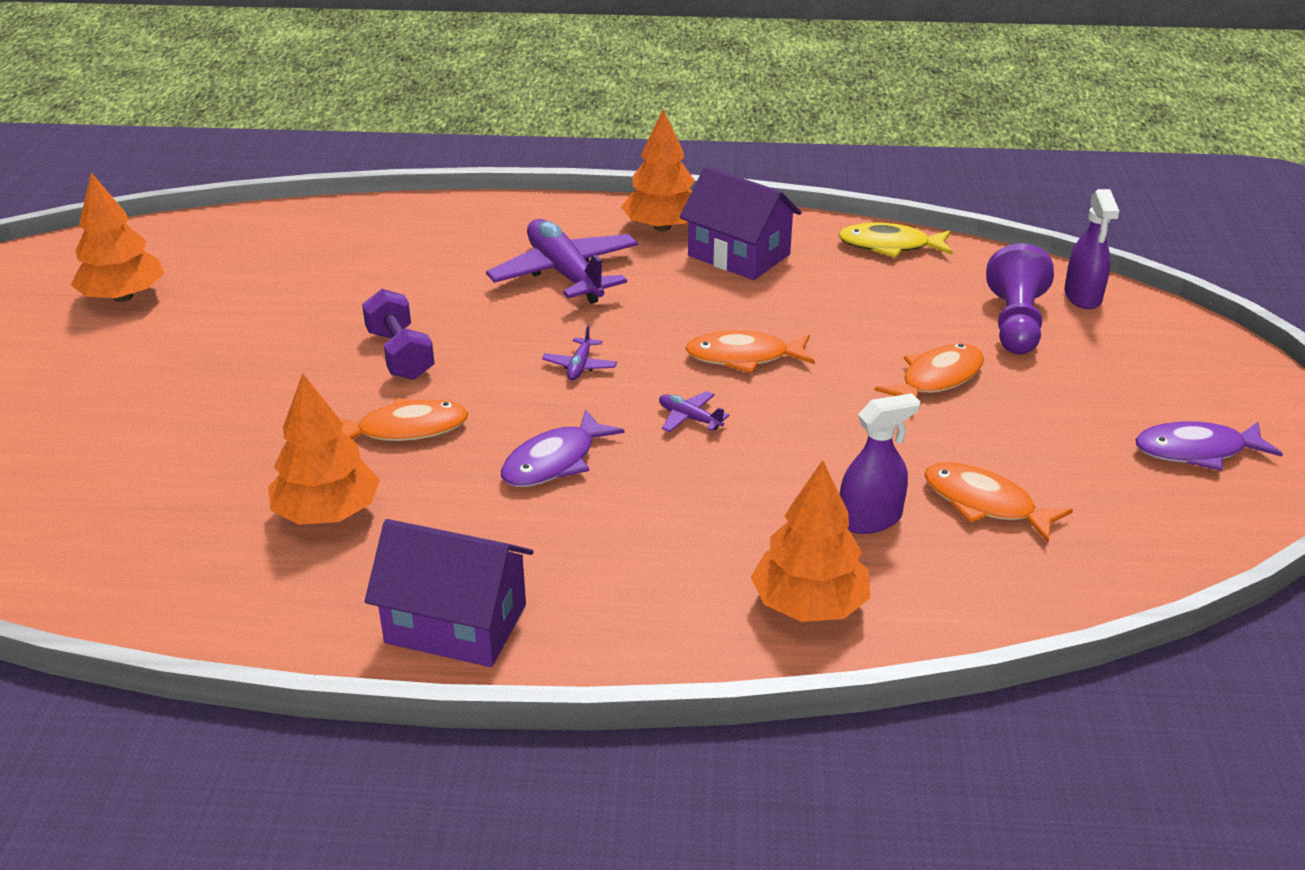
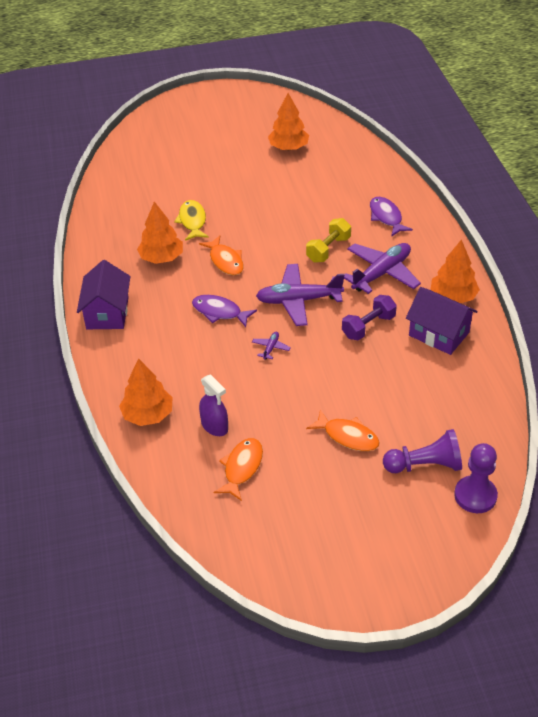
camera: 75 degrees right, 10 degrees up
(400, 355) = (281, 241): purple dumbbell -> purple dumbbell (368, 326)
(464, 311) = (328, 249): none -> yellow dumbbell
(580, 366) = (298, 300): purple plane -> purple plane, size x2.35
(739, 255) = (439, 334): purple house -> purple house turned 75 degrees counterclockwise
(744, 357) = (333, 356): orange fish -> none
(890, 246) = (488, 396): yellow fish -> yellow fish (192, 221)
(1082, 296) = (475, 496): purple spray bottle -> purple pawn
(1197, 451) = (324, 557): purple fish -> purple fish (386, 217)

